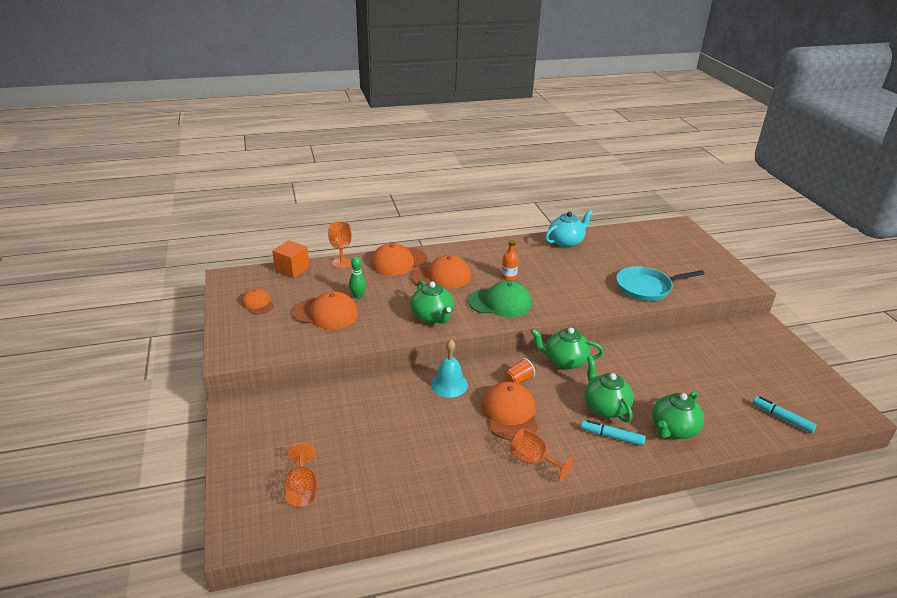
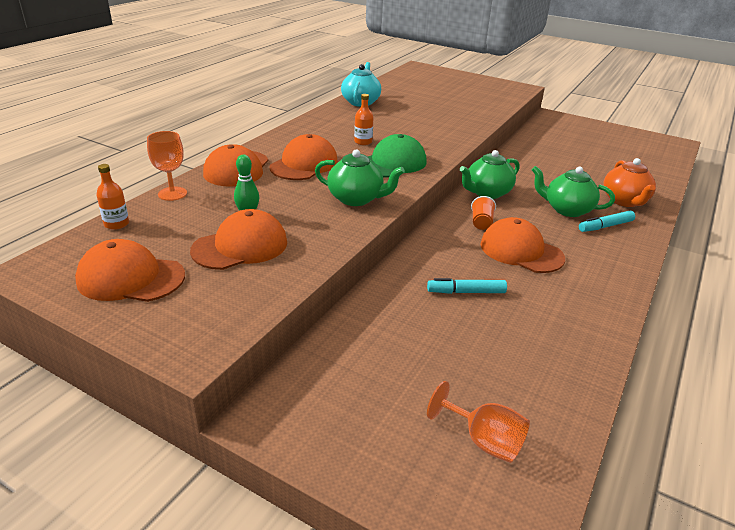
camera: 45 degrees left, 0 degrees up
(257, 304) = (130, 278): orange cap -> orange cap, size x1.69
(292, 269) = (116, 224): orange cube -> orange bottle
(449, 384) = (438, 256): turquoise bell -> none
(533, 461) = (596, 274): orange goblet -> none
(646, 287) = (472, 111): turquoise pan -> none
(673, 429) = (625, 201): green teapot -> orange teapot
(782, 418) = (655, 163): turquoise marker -> turquoise marker (466, 292)

